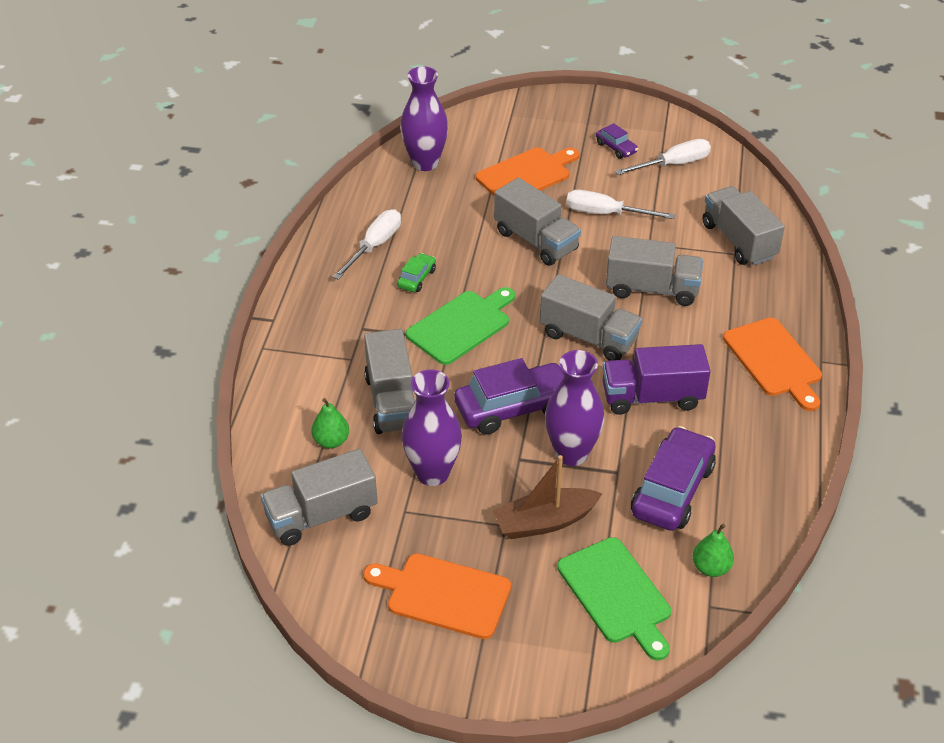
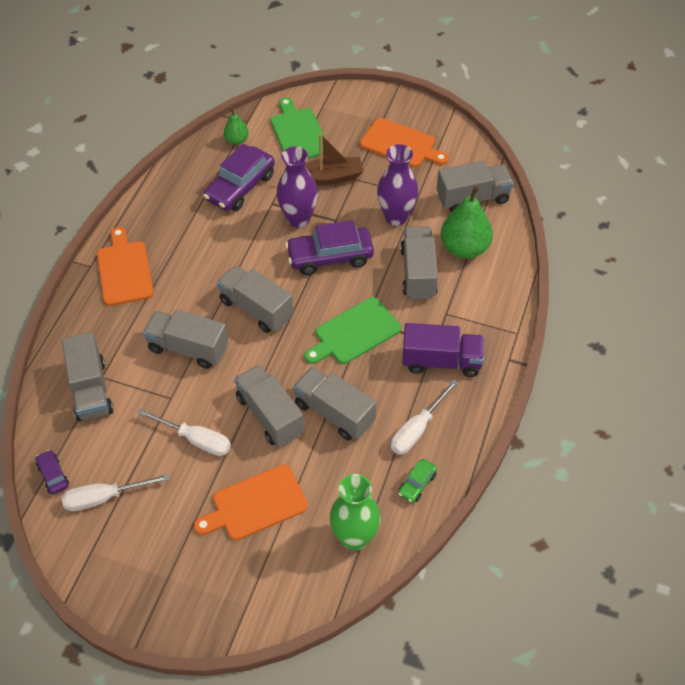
camera: 170 degrees left, 10 degrees up
(331, 441) = (464, 248): green pear -> green pear, size x1.90
(417, 278) = (384, 386): green car -> green car (417, 484)
(425, 163) = (354, 538): purple vase -> green vase
(467, 250) = (334, 413): none -> grey truck
(616, 148) = (151, 532): purple car -> purple car (53, 475)
(652, 397) = (227, 253): purple truck -> purple truck (441, 361)

